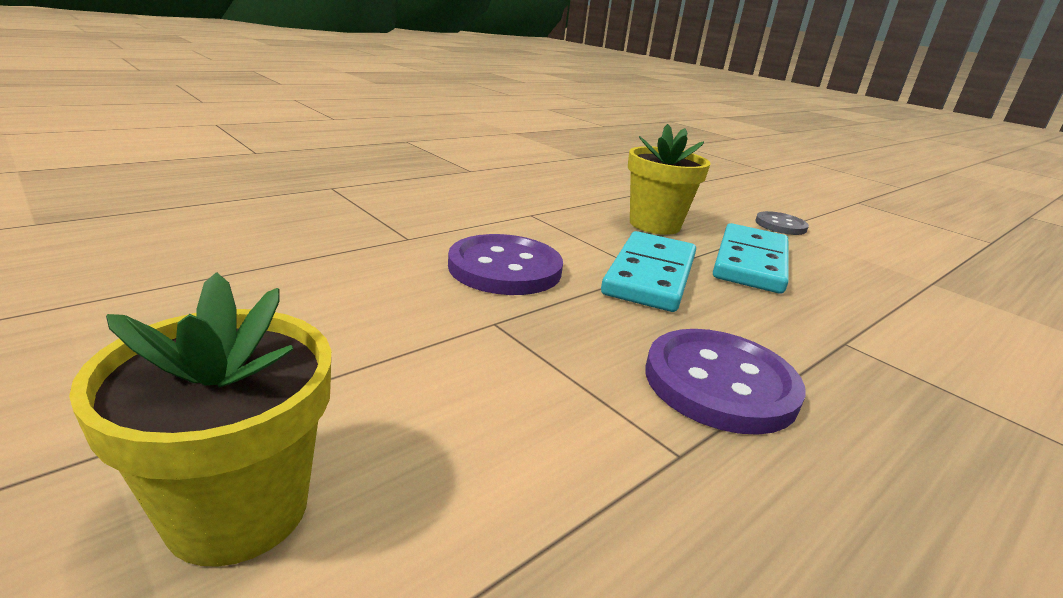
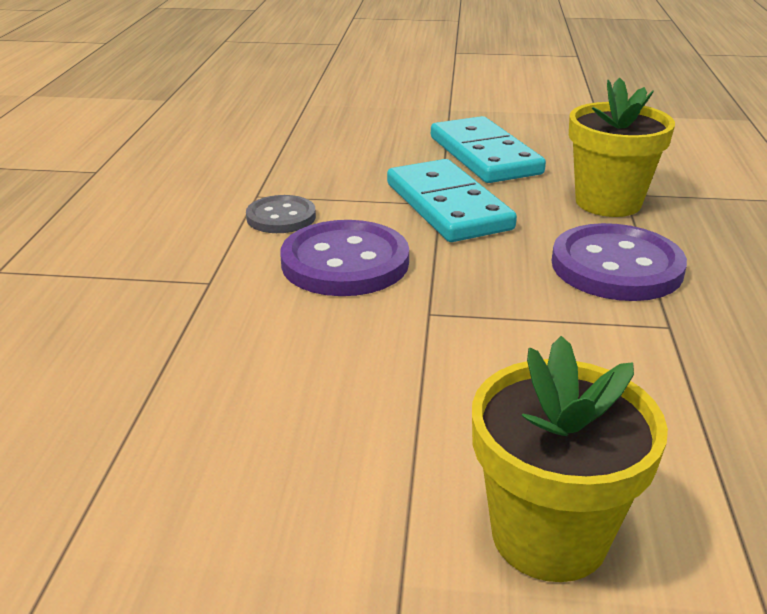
camera: 40 degrees left, 5 degrees up
(654, 225) = (367, 153): yellow flower pot -> yellow flower pot (608, 202)
(780, 225) = (446, 105): grey button -> grey button (281, 217)

